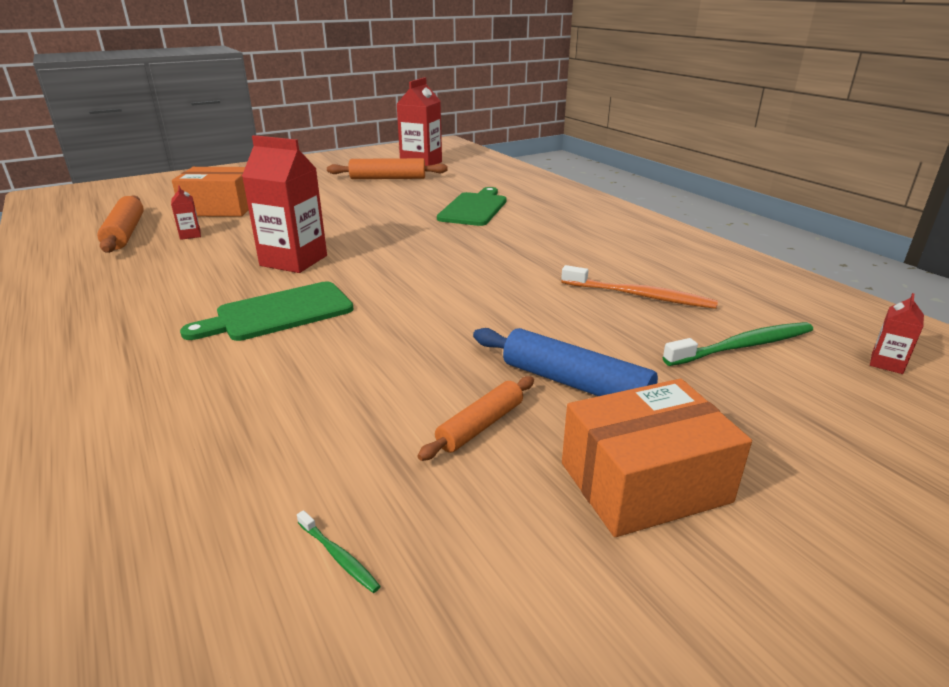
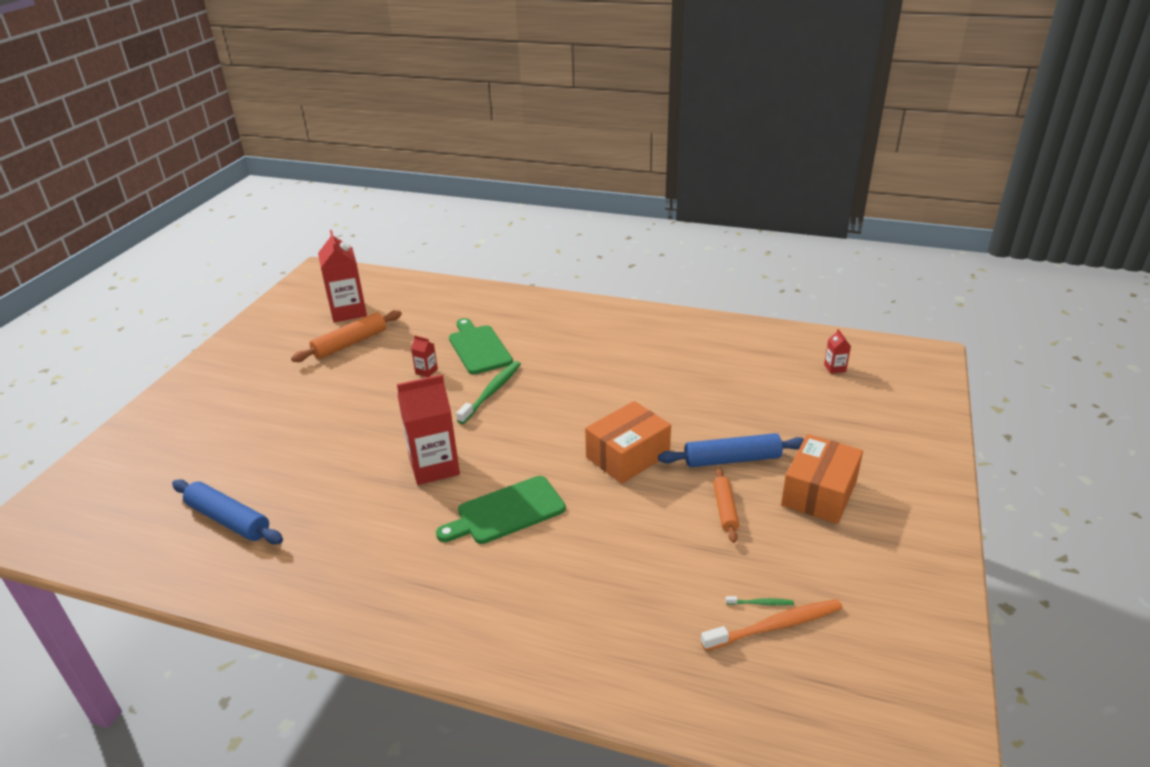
camera: 40 degrees left, 5 degrees up
(125, 233) = (229, 519): orange rolling pin -> blue rolling pin
(190, 235) = (296, 489): red carton -> red carton (426, 371)
(220, 208) = (261, 450): orange box -> orange box (627, 456)
(278, 313) = (506, 512): green cutting board -> green cutting board turned 45 degrees clockwise
(640, 296) = (687, 380): orange toothbrush -> orange toothbrush (775, 626)
(743, 346) = (772, 390): green toothbrush -> green toothbrush (492, 392)

